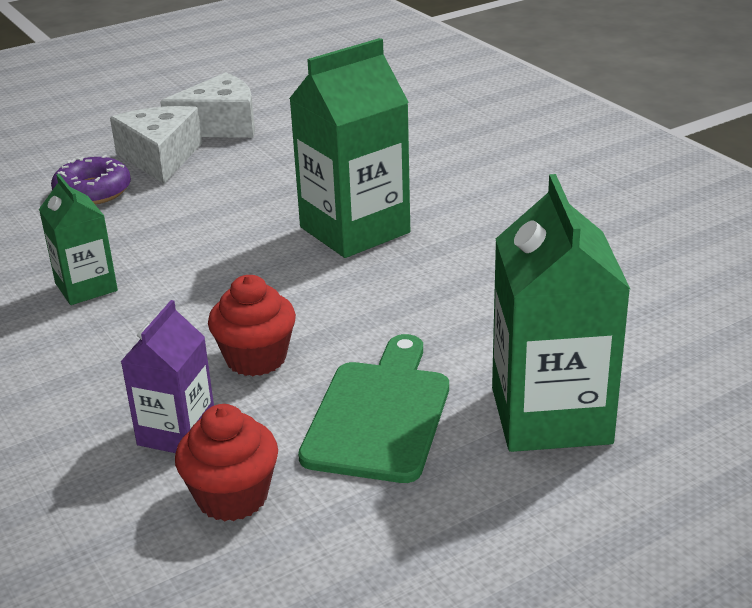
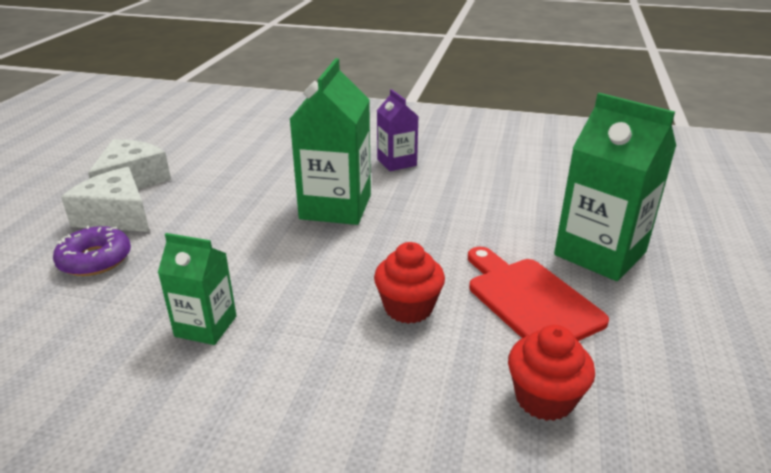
camera: 45 degrees left, 0 degrees up
(177, 432) = (442, 382): purple carton -> purple carton (396, 162)
(380, 415) = (530, 299): green cutting board -> red cutting board

